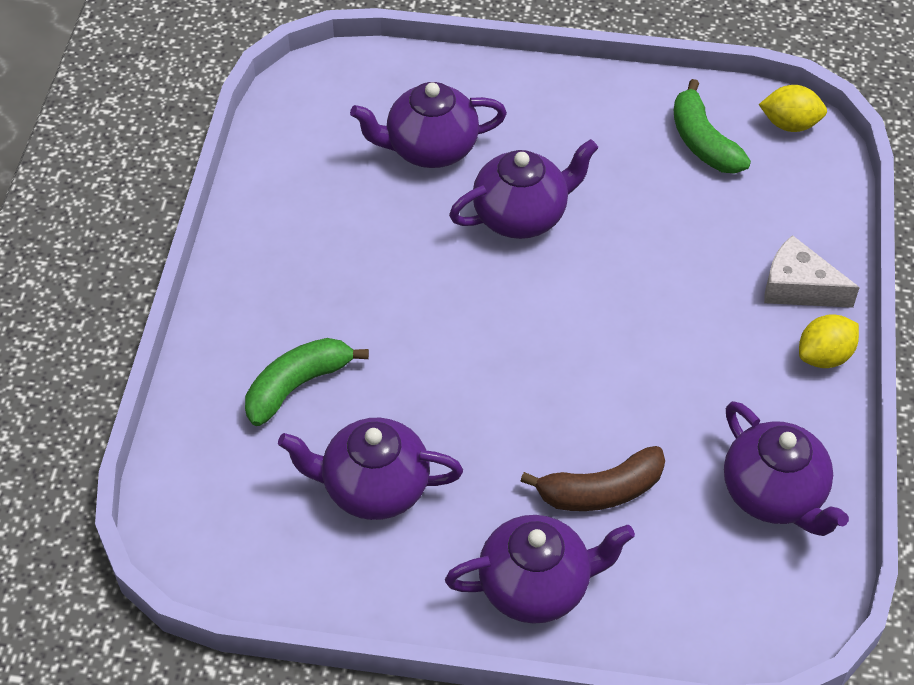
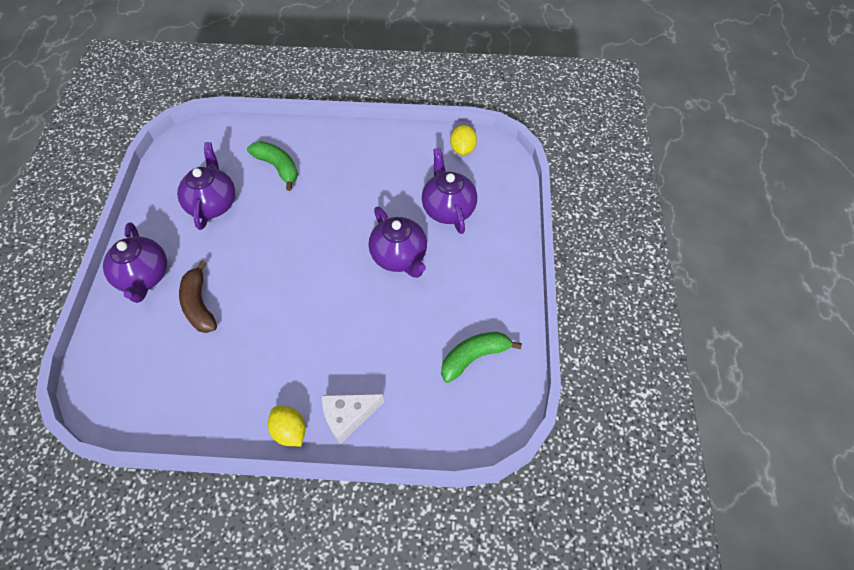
camera: 85 degrees right, 5 degrees up
(774, 494) = (186, 397): purple teapot -> none
(789, 124) = (499, 415): yellow lemon -> yellow lemon (462, 149)
(798, 287) = (348, 417): white cheese -> white cheese turned 135 degrees counterclockwise

